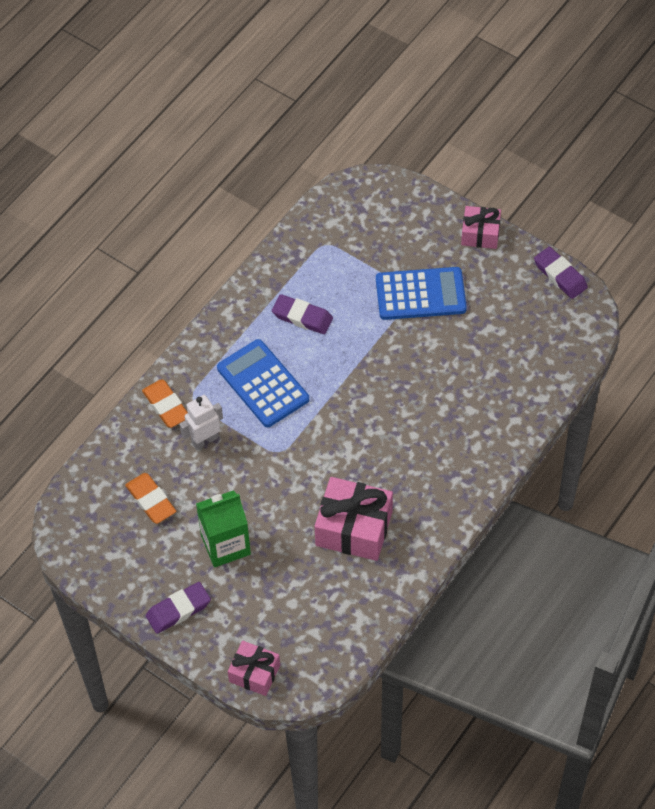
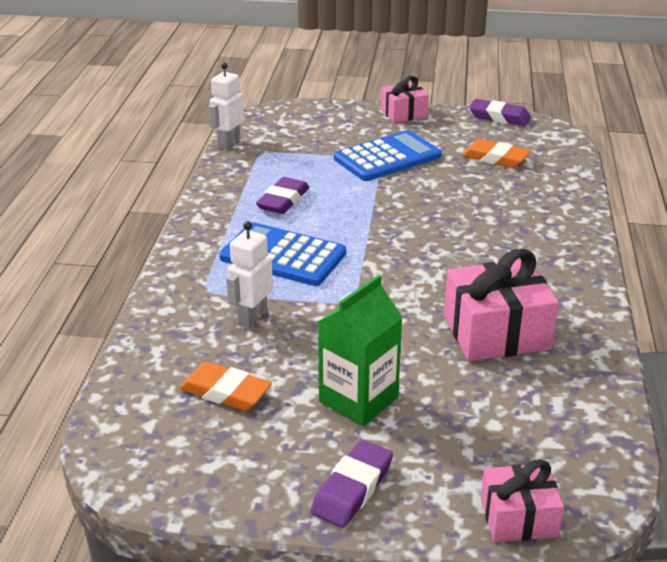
camera: 30 degrees left, 25 degrees down
(166, 406) = (181, 305): orange eraser -> orange eraser (495, 158)
(302, 317) = (283, 200): purple eraser -> purple eraser turned 60 degrees counterclockwise
(305, 218) = (228, 143): none -> white robot

